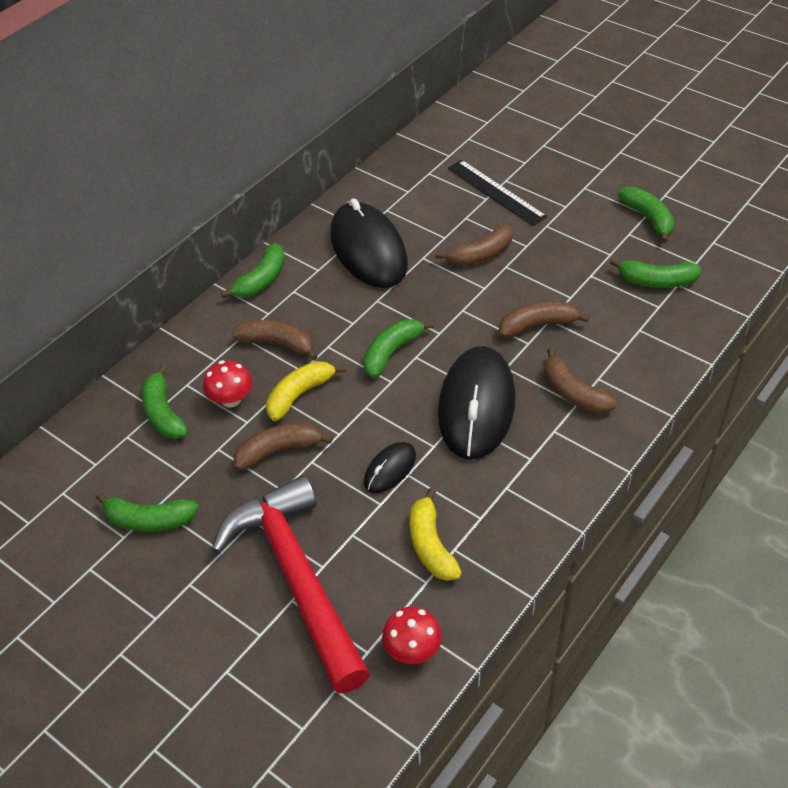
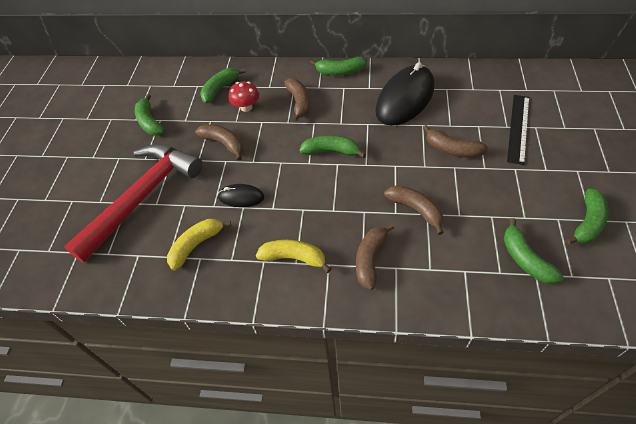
camera: 60 degrees right, 5 degrees up
(299, 394) = (269, 131): yellow banana -> yellow banana (294, 258)
(412, 650) = (117, 274): red mushroom -> none
(476, 406) = (319, 213): black mouse -> none

